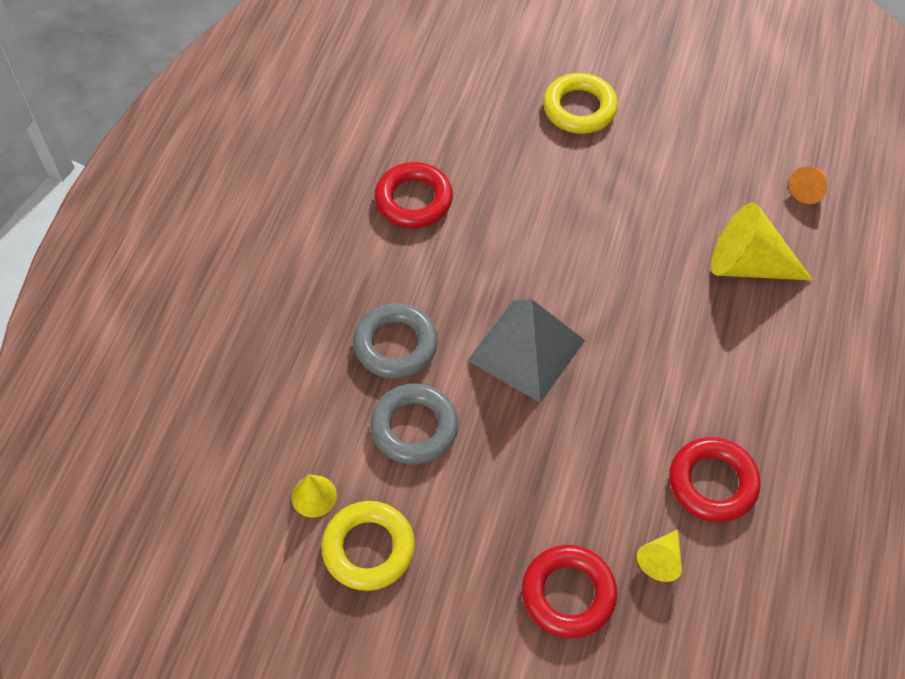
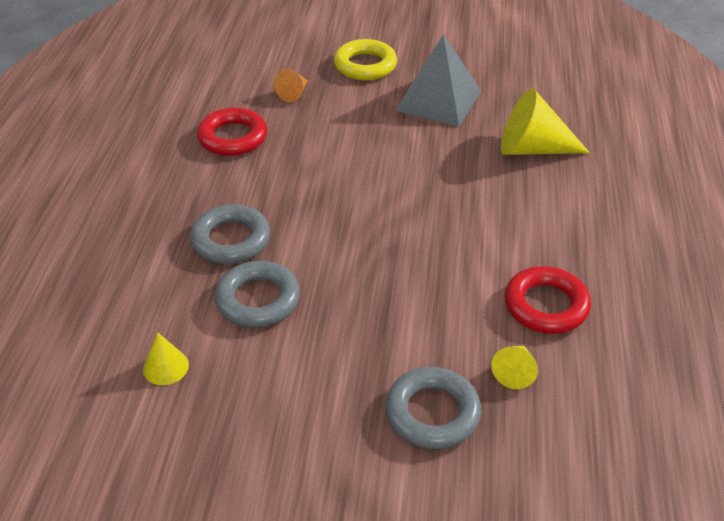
camera: 10 degrees left, 15 degrees down
(368, 549) = (226, 403): yellow ring -> none
(526, 350) = (352, 229): grey pyramid -> grey pyramid (438, 100)
(568, 594) = (432, 413): red ring -> grey ring
(808, 190) = (567, 96): orange cone -> orange cone (294, 93)

